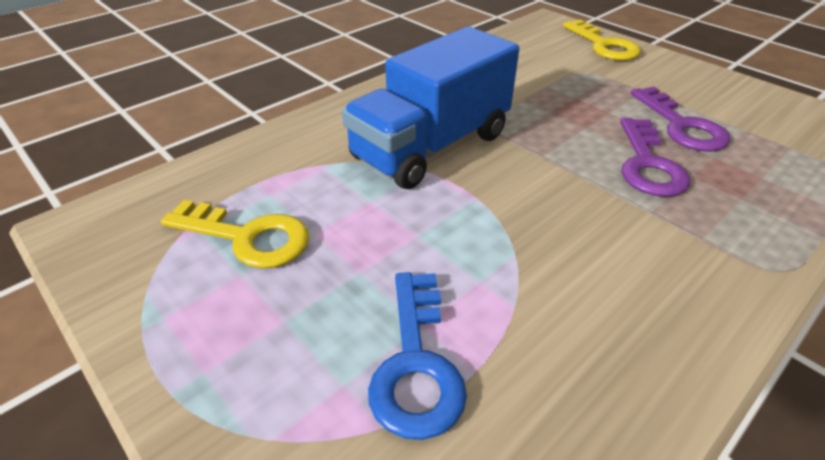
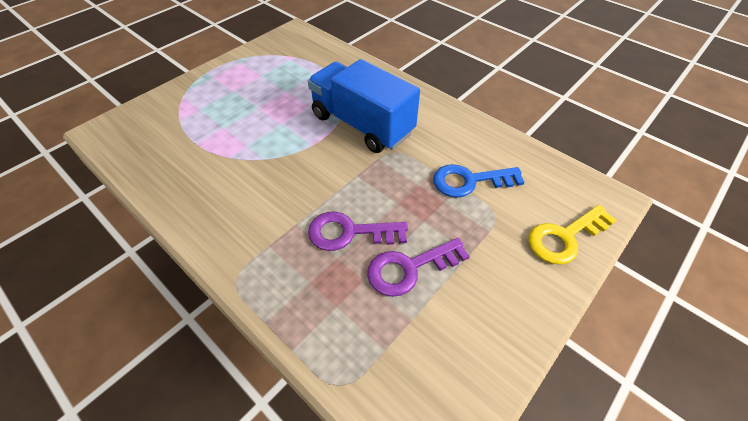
camera: 85 degrees right, 10 degrees up
(247, 237) = (283, 72): yellow key -> none
(416, 363) = (204, 127): blue key -> blue key (470, 181)

